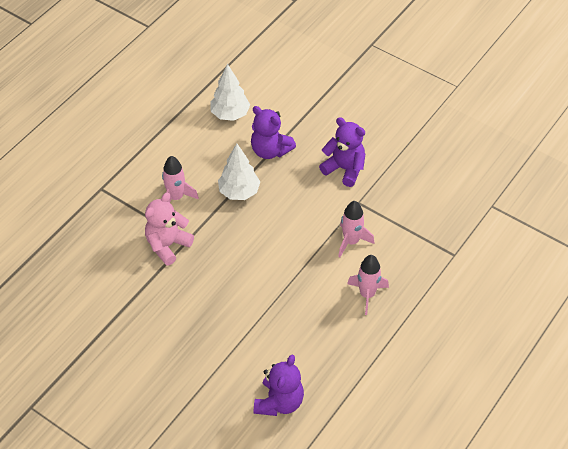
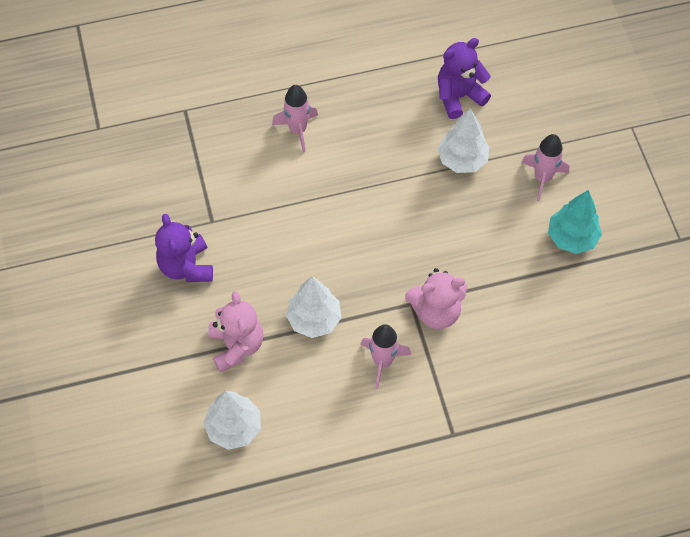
camera: 140 degrees left, 10 degrees up
(112, 353) = (571, 237): none -> turquoise tree
(234, 355) = (462, 160): none -> white tree
(270, 150) = (236, 346): purple teddy bear -> pink teddy bear
(351, 241) = (260, 187): pink rocket -> pink rocket (542, 178)

